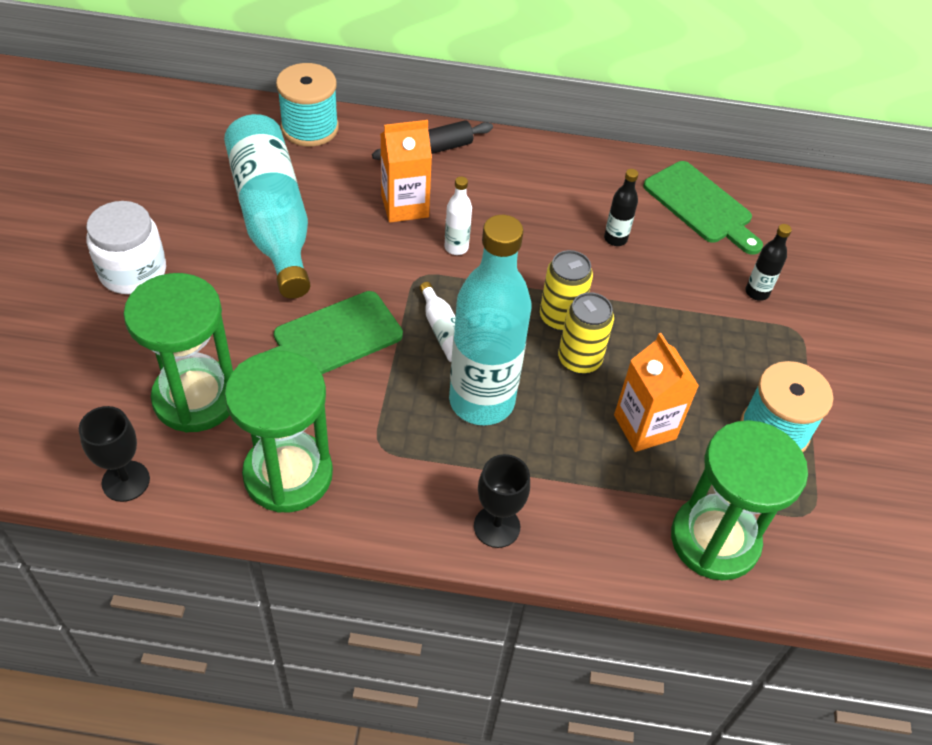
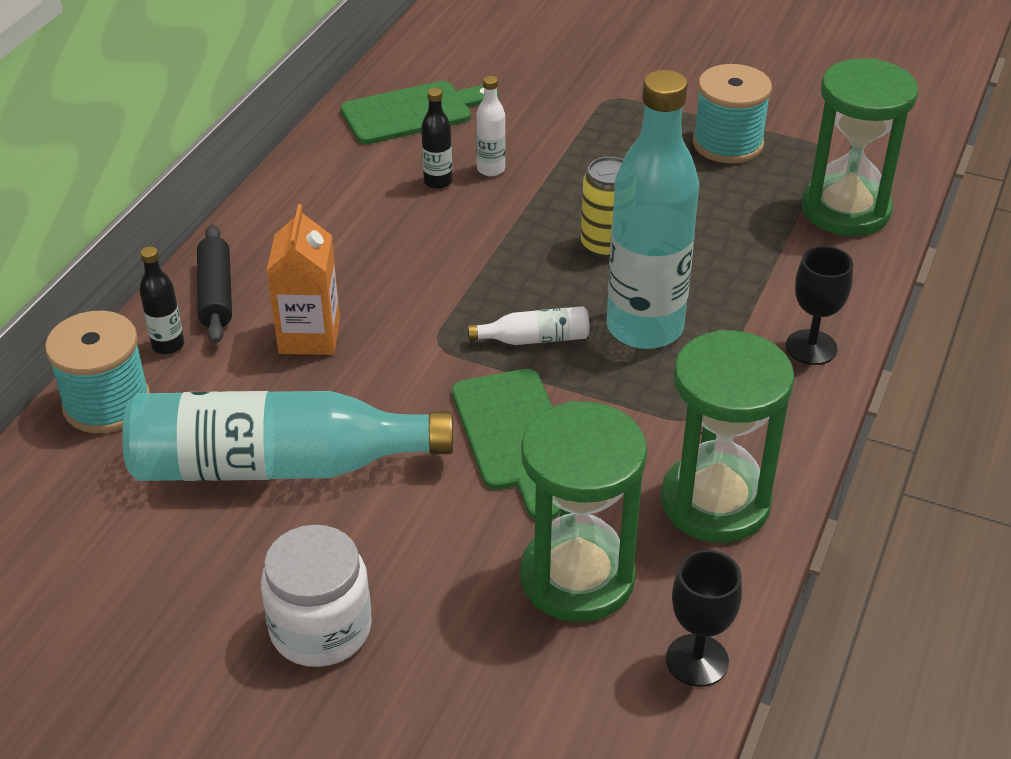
camera: 70 degrees left, 10 degrees down
(456, 247) = (402, 305): white bottle -> white bottle (491, 169)
(560, 317) = (542, 246): yellow can -> none
(644, 427) = (706, 221): orange carton -> none
(757, 292) = (551, 109): black bottle -> black bottle (168, 345)

